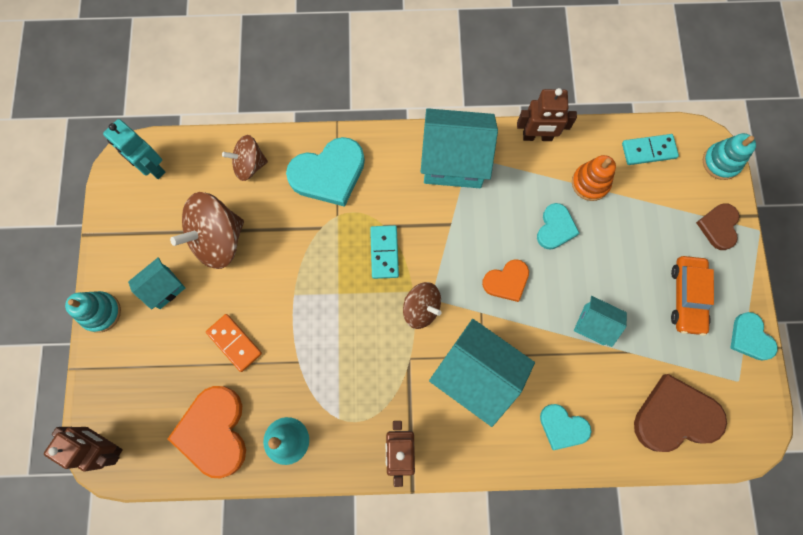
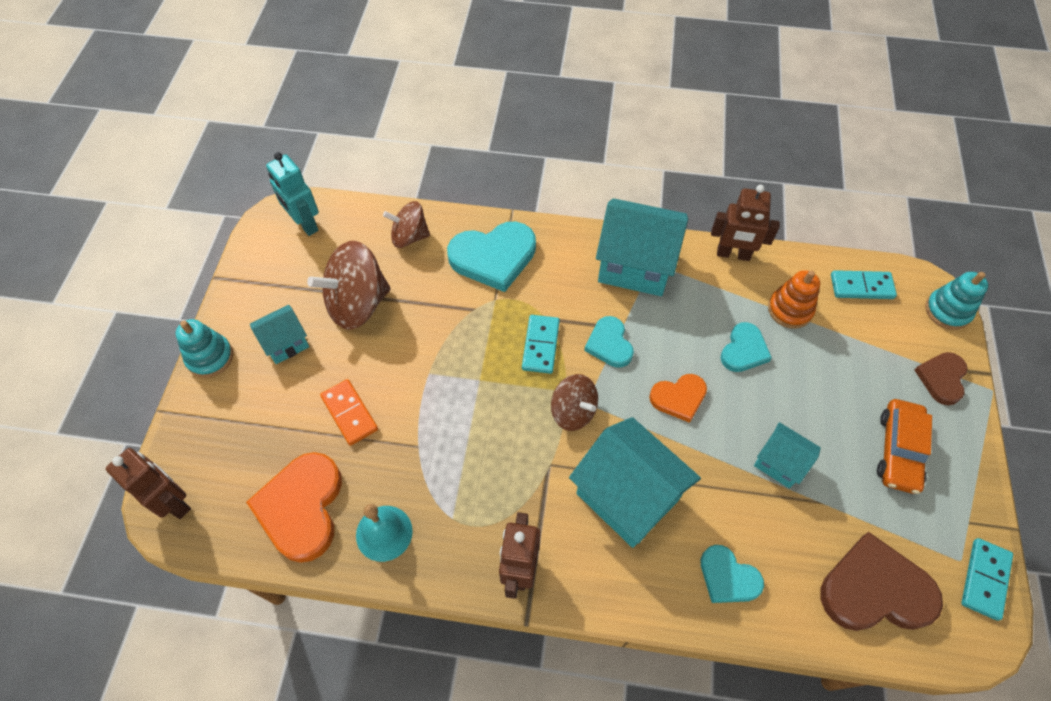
camera: 10 degrees right, 15 degrees down
(750, 338) = (977, 511): turquoise heart -> turquoise heart (609, 344)
(757, 393) = (984, 579): none -> turquoise domino

